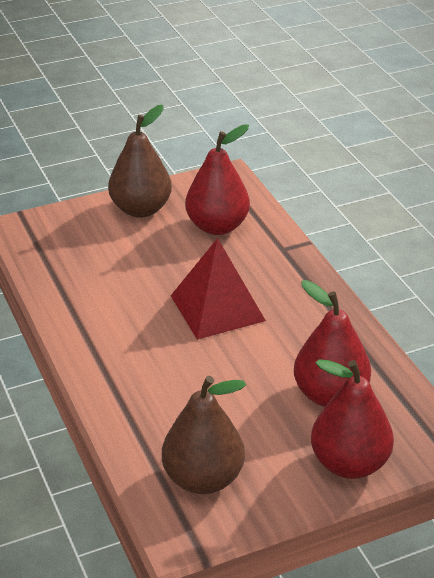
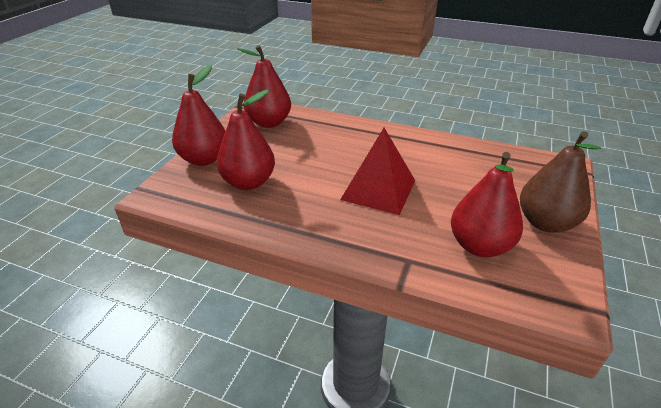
camera: 135 degrees right, 0 degrees up
(203, 478) = (269, 122): brown pear -> red pear

